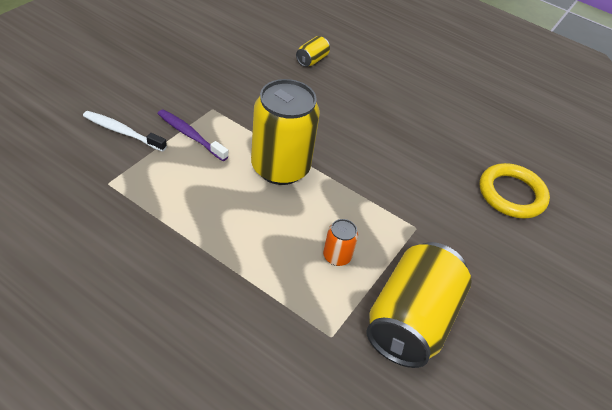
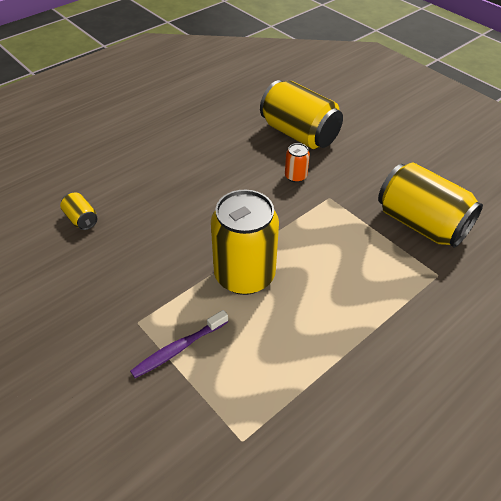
camera: 70 degrees left, 0 degrees up
(122, 132) = (155, 421): white toothbrush -> none
(337, 256) = (358, 254): orange can -> orange can (295, 176)
(511, 194) = (299, 134): yellow ring -> yellow can

